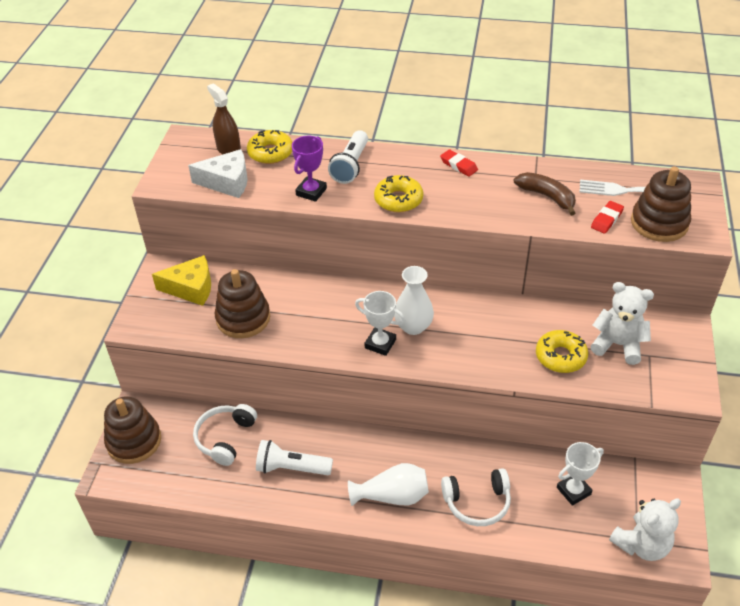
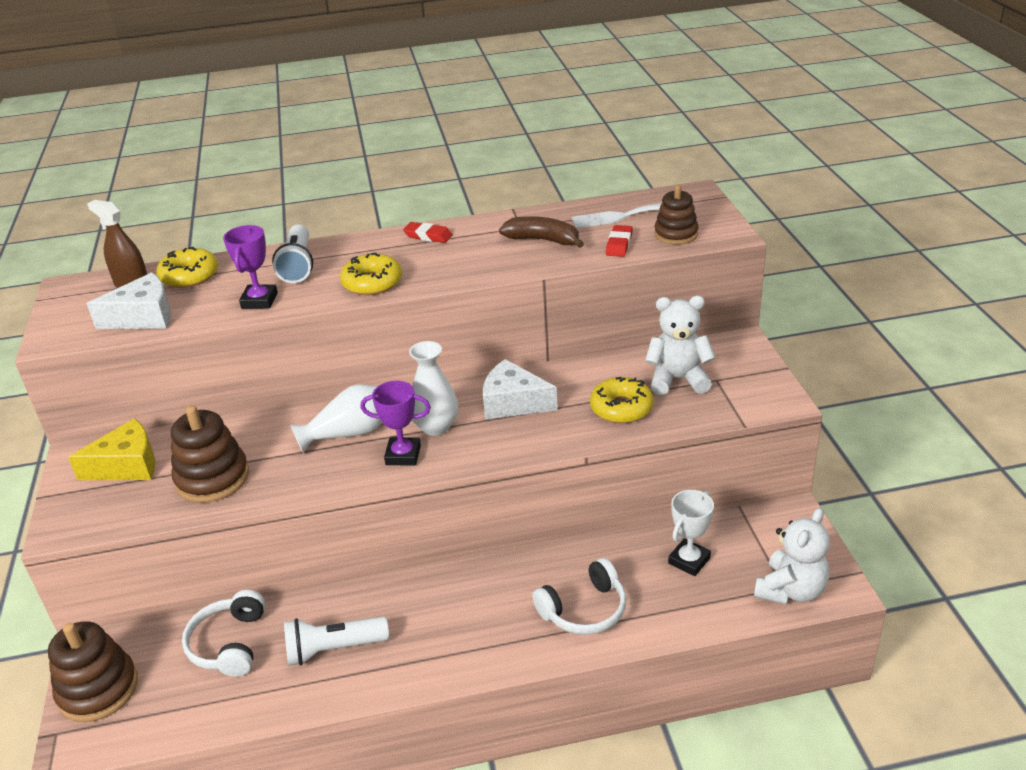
camera: 20 degrees left, 10 degrees down
(380, 344) = (403, 455): white trophy -> purple trophy
(392, 496) = (478, 637): white vase -> white vase (349, 433)
(479, 324) = (513, 402): none -> white cheese
(659, 223) = (676, 234): brown stacking toy -> brown stacking toy, size x0.66

